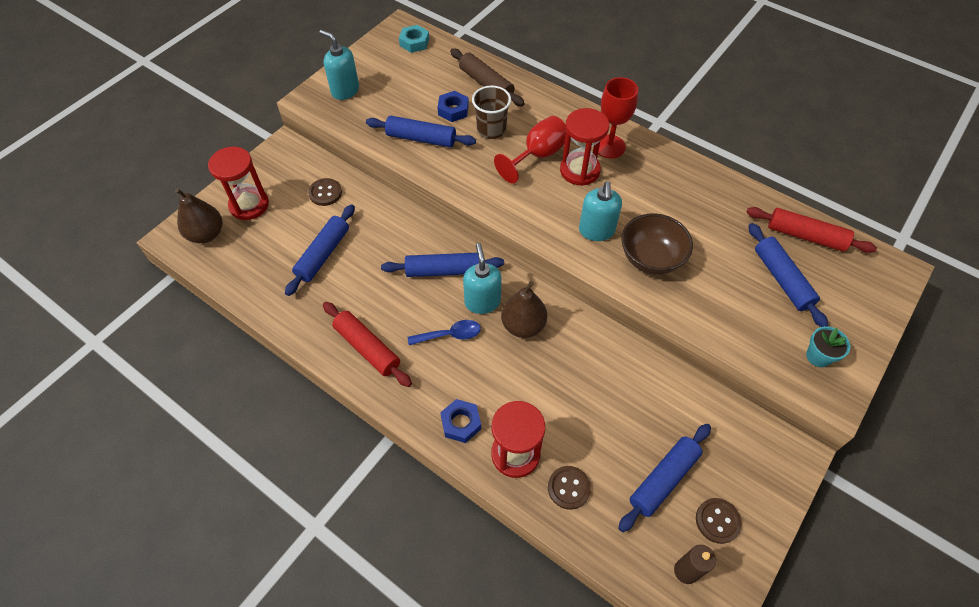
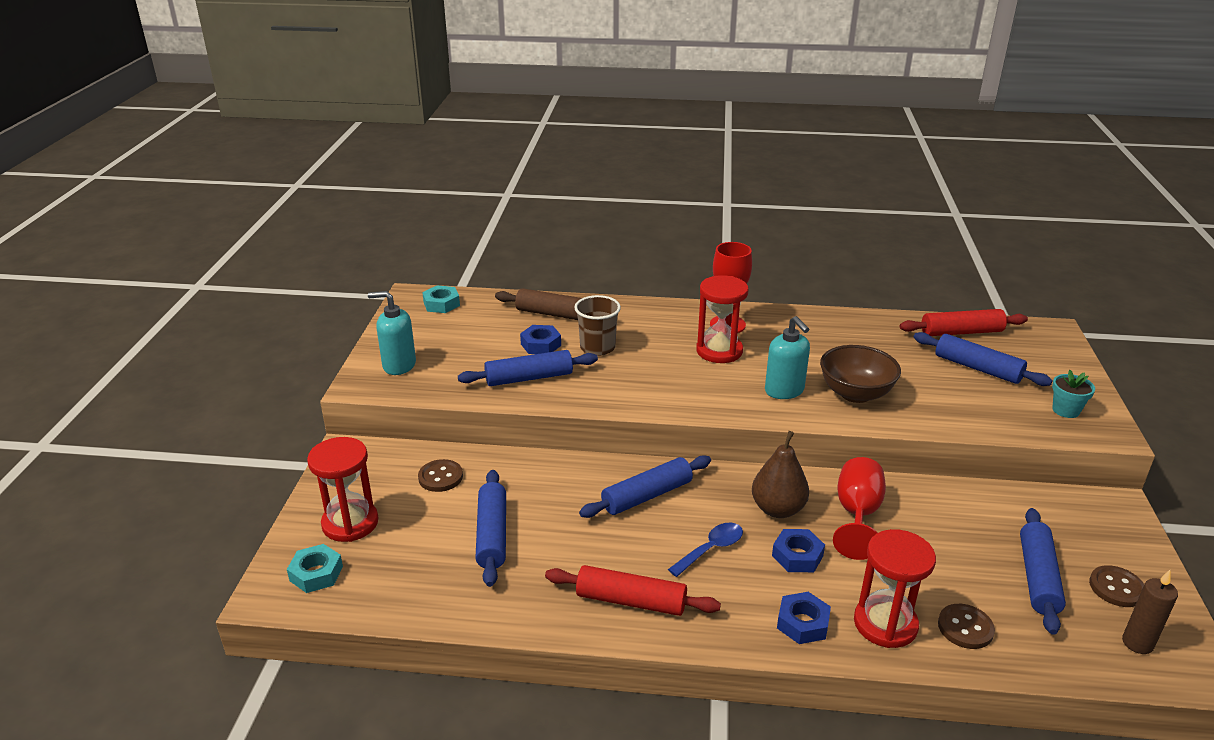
camera: 30 degrees left, 25 degrees down
(206, 234) = (316, 573): brown pear -> turquoise nut
(482, 302) = (716, 506): turquoise soap dispenser -> none
(503, 370) = (797, 556): none -> blue nut
(538, 155) = (666, 352): red goblet -> red goblet (857, 514)

